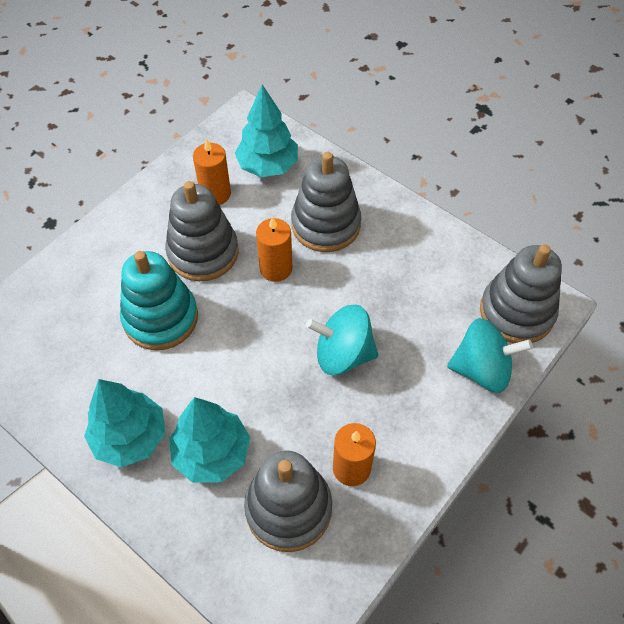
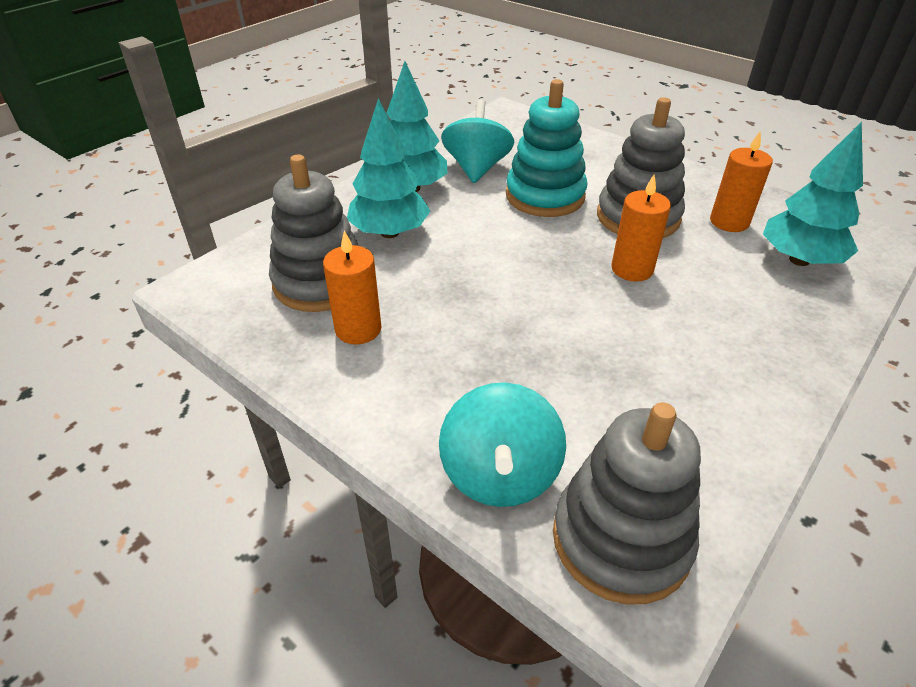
camera: 90 degrees right, 15 degrees down
(326, 225) = (721, 311): grey stacking toy -> none
(343, 354) = (513, 324): turquoise spinning top -> turquoise spinning top (476, 168)

